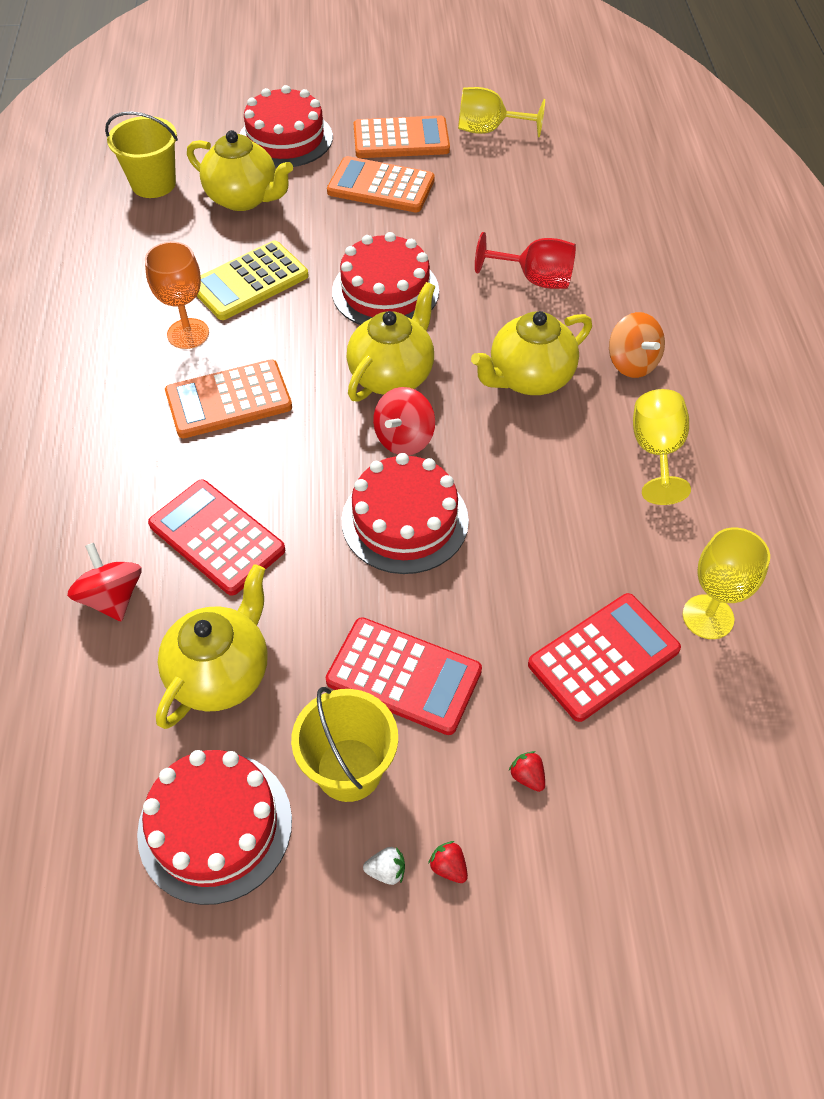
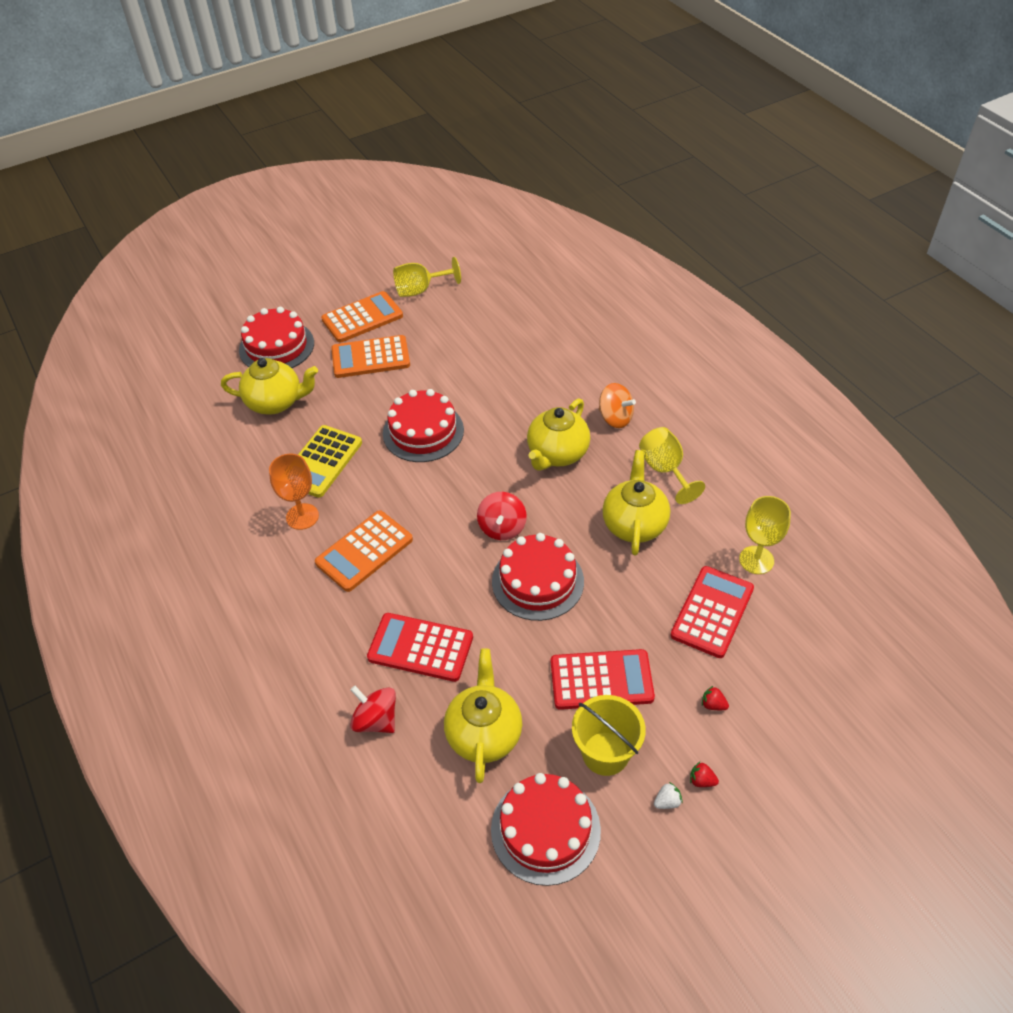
camera: 25 degrees left, 5 degrees down
(153, 184) = (198, 416): yellow bucket -> none
(392, 375) = (466, 488): yellow teapot -> yellow teapot (634, 524)
(535, 279) = (519, 385): red goblet -> none

